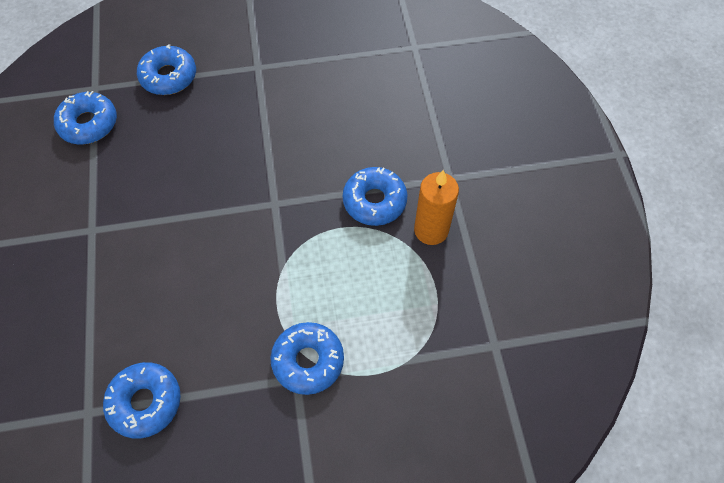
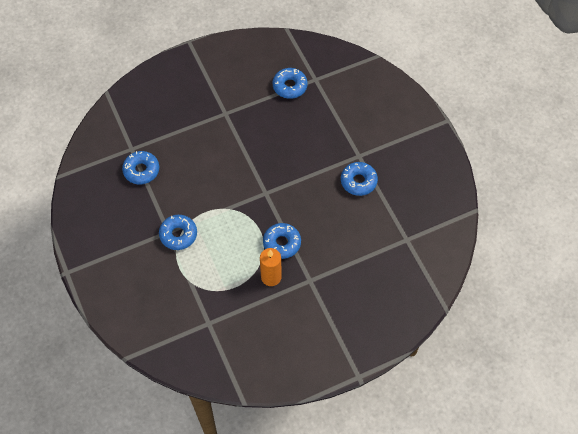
camera: 75 degrees right, 0 degrees up
(169, 76) = (335, 112): blue donut -> blue donut (358, 181)

